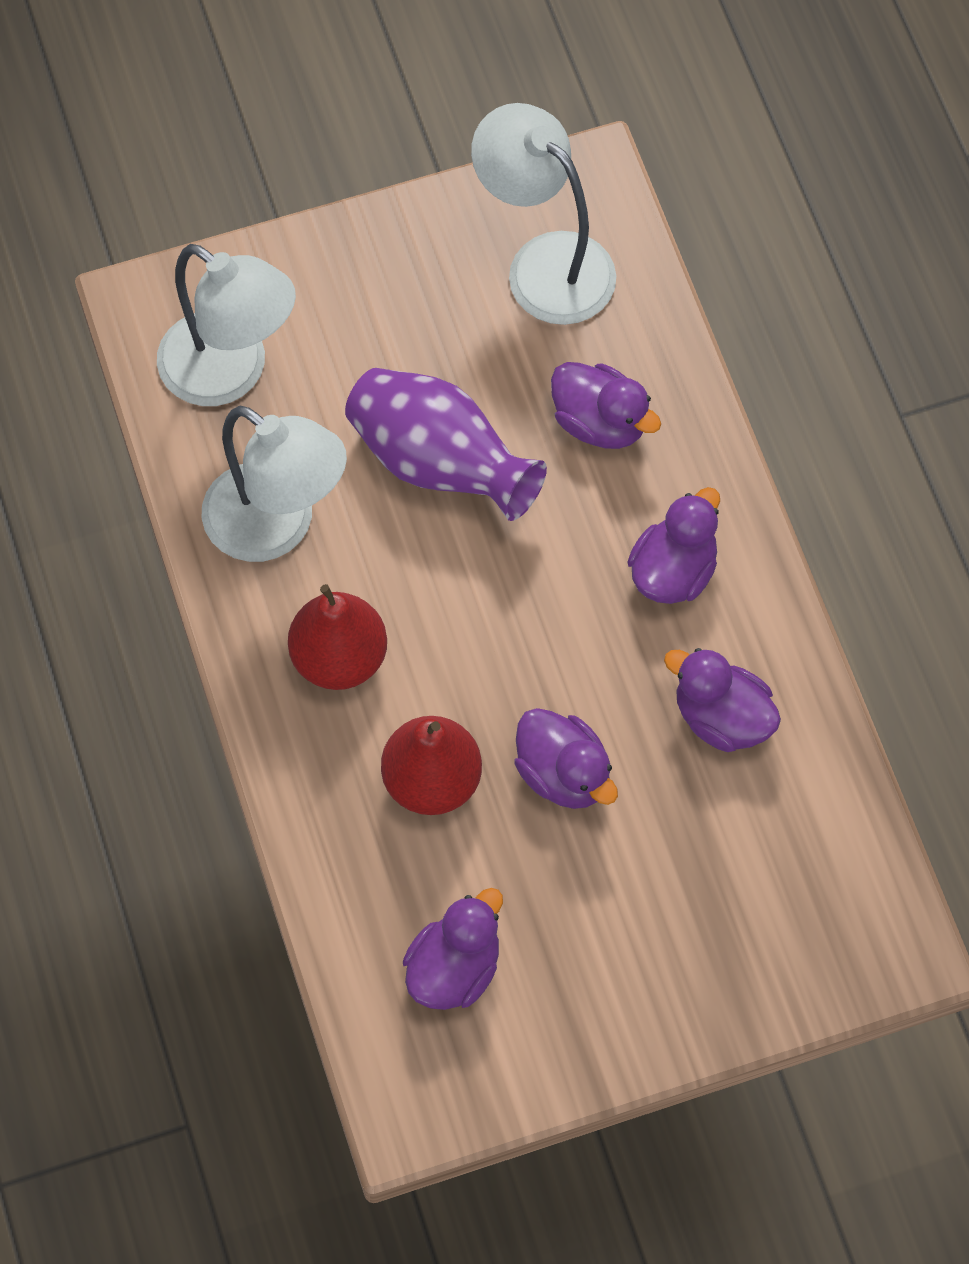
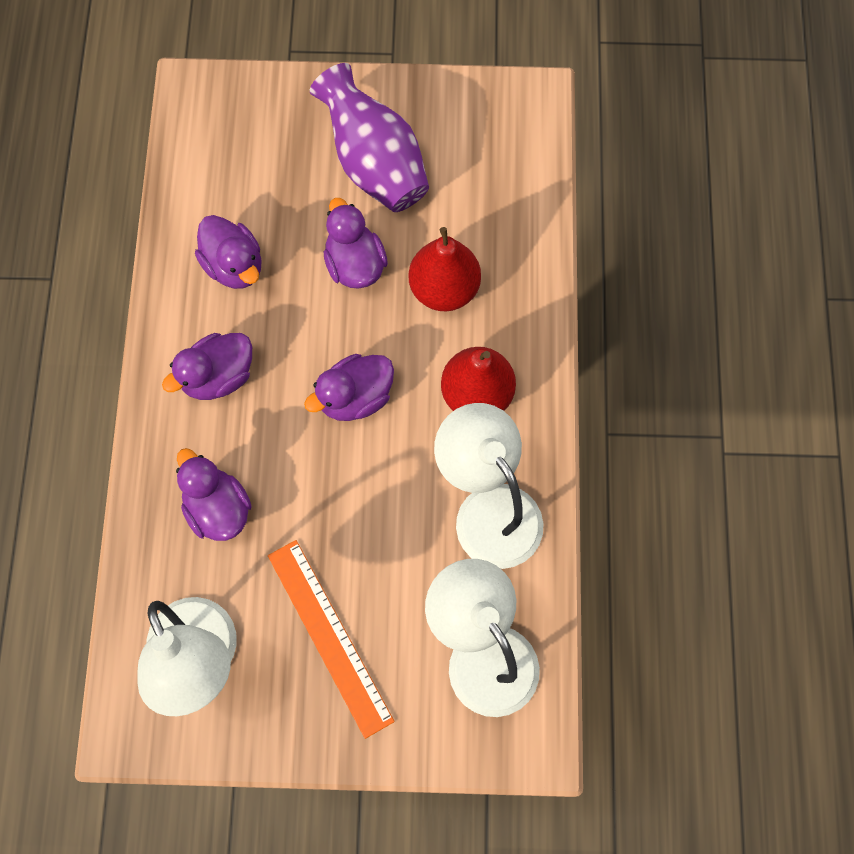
camera: 160 degrees left, 5 degrees up
(410, 333) = (329, 637): none -> orange ruler
(439, 463) = (350, 518): purple vase -> purple vase (374, 163)
(454, 969) = (474, 169): purple duck -> purple duck (355, 397)

